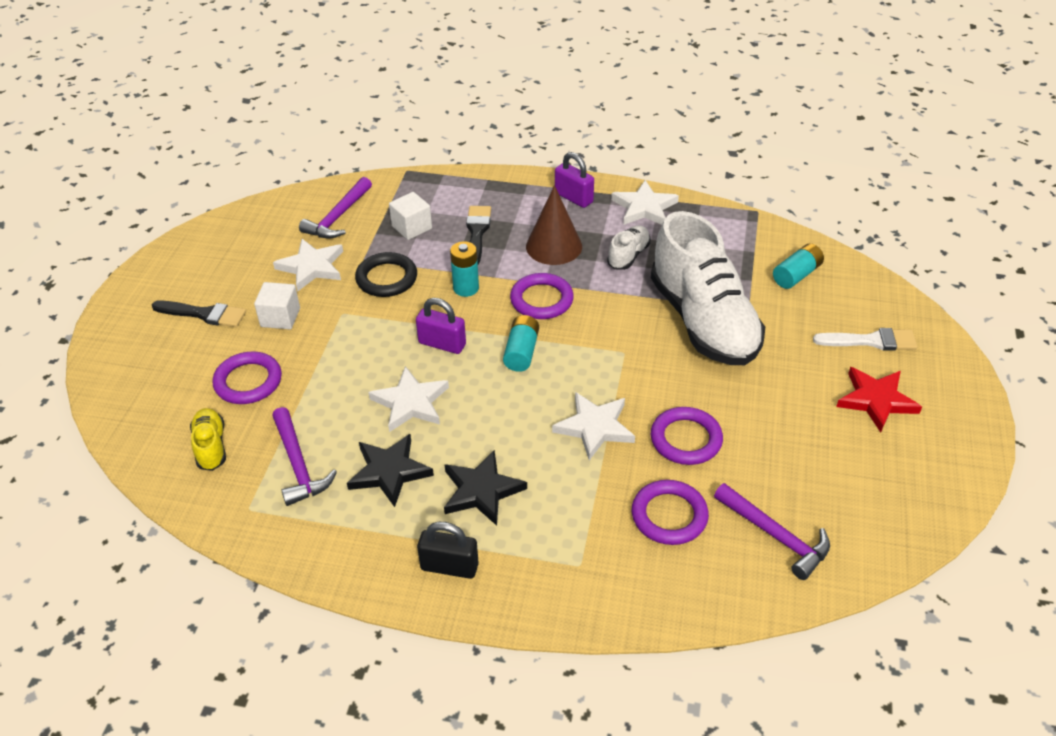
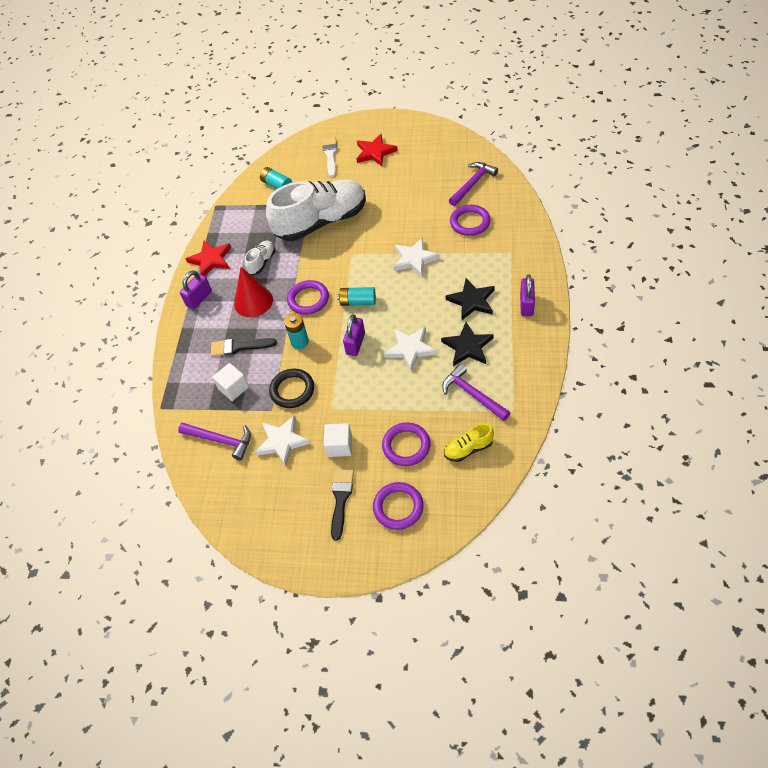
camera: 90 degrees left, 10 degrees up
(298, 464) = (472, 394): purple hammer -> purple hammer turned 105 degrees counterclockwise
(449, 567) = (526, 305): black padlock -> purple padlock
(554, 246) = (253, 301): brown cone -> red cone
(628, 256) = (262, 262): white shoe -> white shoe turned 90 degrees clockwise
(644, 207) = (211, 260): white star -> red star
(686, 439) = (416, 221): purple ring -> purple ring (398, 507)

